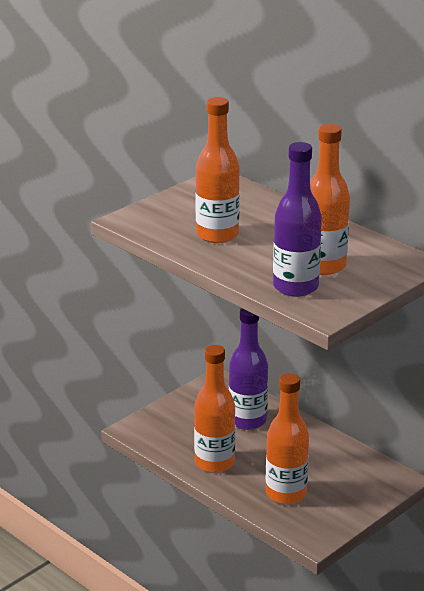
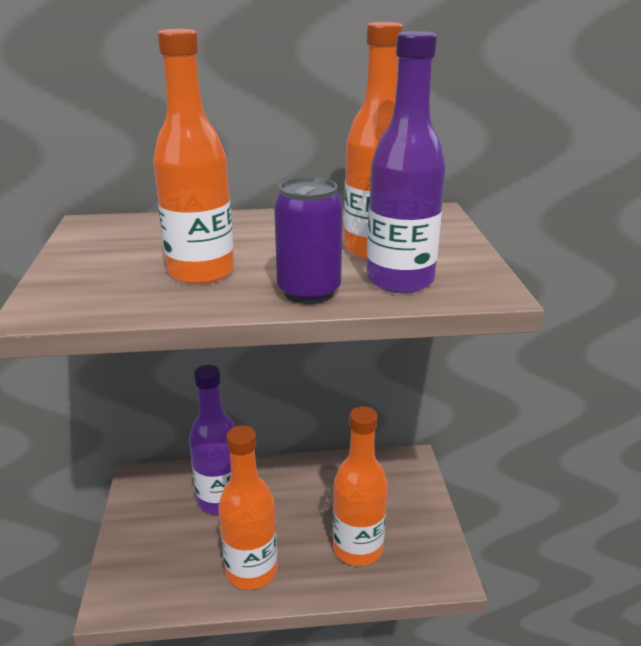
camera: 50 degrees left, 0 degrees up
(242, 269) = (309, 292): none -> purple can

